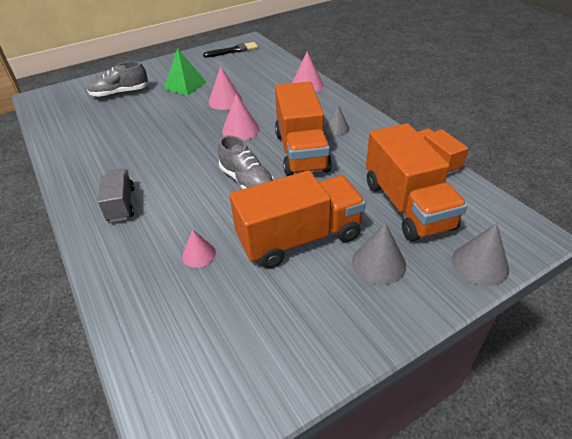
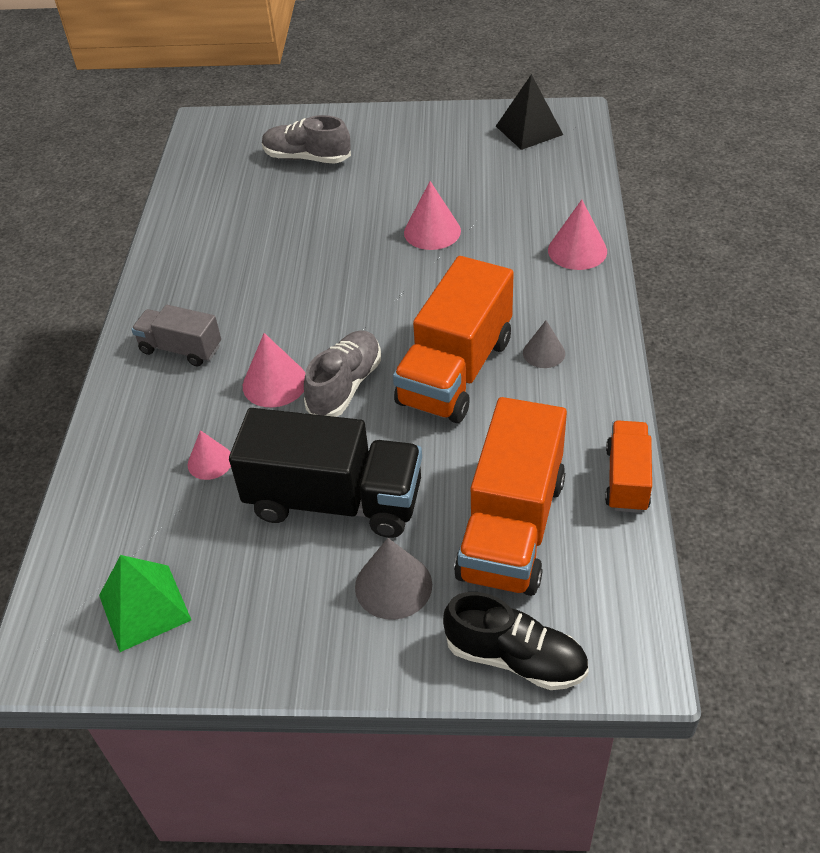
camera: 35 degrees right, 5 degrees up
(121, 205) = (181, 349): grey truck -> grey truck turned 90 degrees counterclockwise
(185, 85) = (401, 177): green pyramid -> green pyramid (144, 607)
(233, 51) = (529, 130): black brush -> black pyramid
(240, 130) = (408, 295): pink cone -> pink cone (275, 383)
(247, 181) = (345, 386): grey shoe -> grey shoe turned 150 degrees counterclockwise
(299, 238) = (334, 500): orange truck -> black truck
(480, 264) = (515, 658): grey cone -> black shoe

